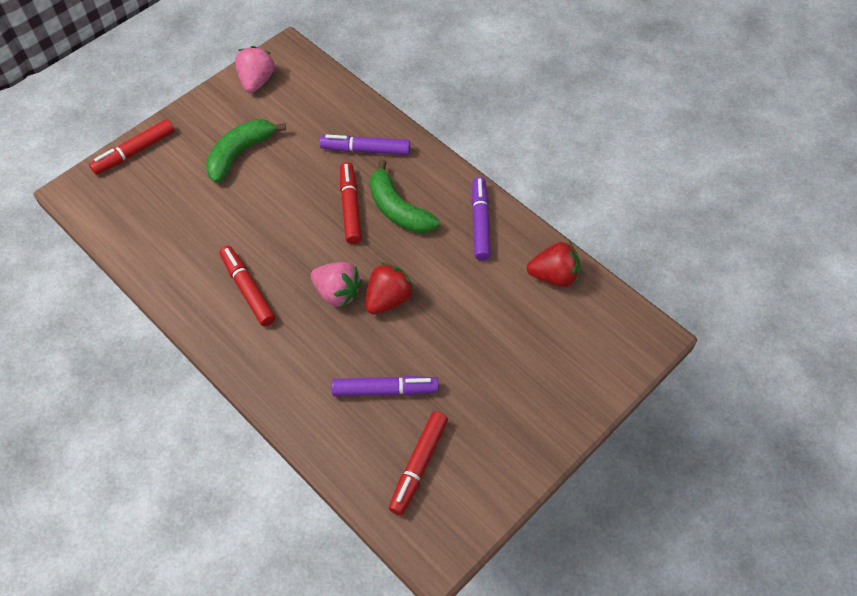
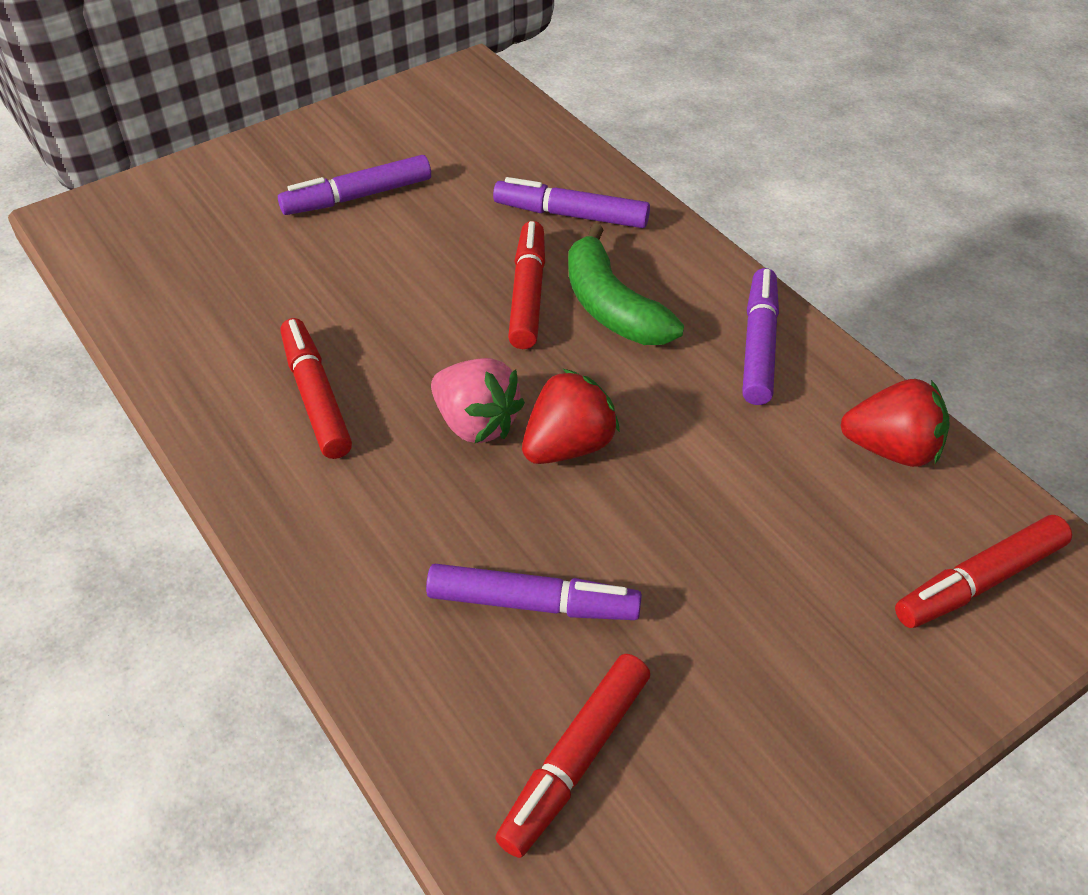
camera: 10 degrees right, 10 degrees down
(134, 152) = (188, 176): red marker -> red marker (979, 582)
(239, 154) = (357, 197): green banana -> purple marker
(256, 81) = (411, 105): pink strawberry -> none

